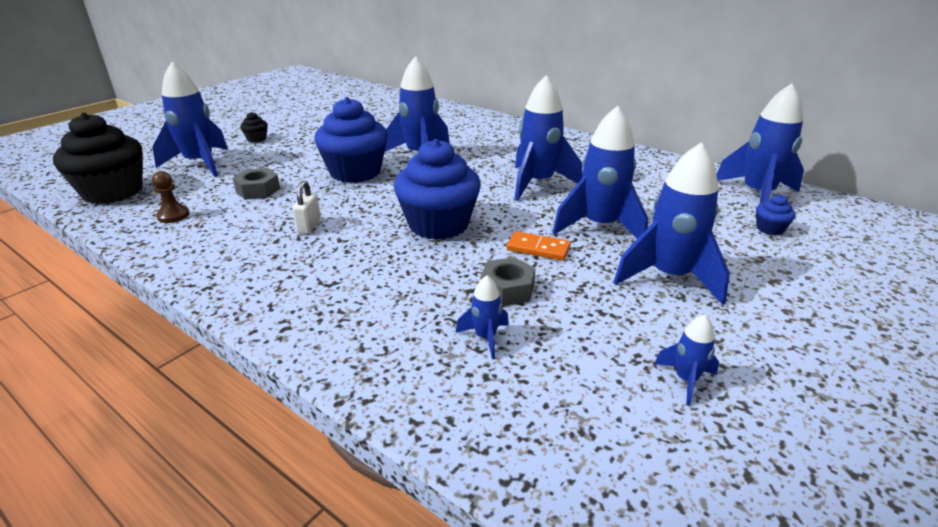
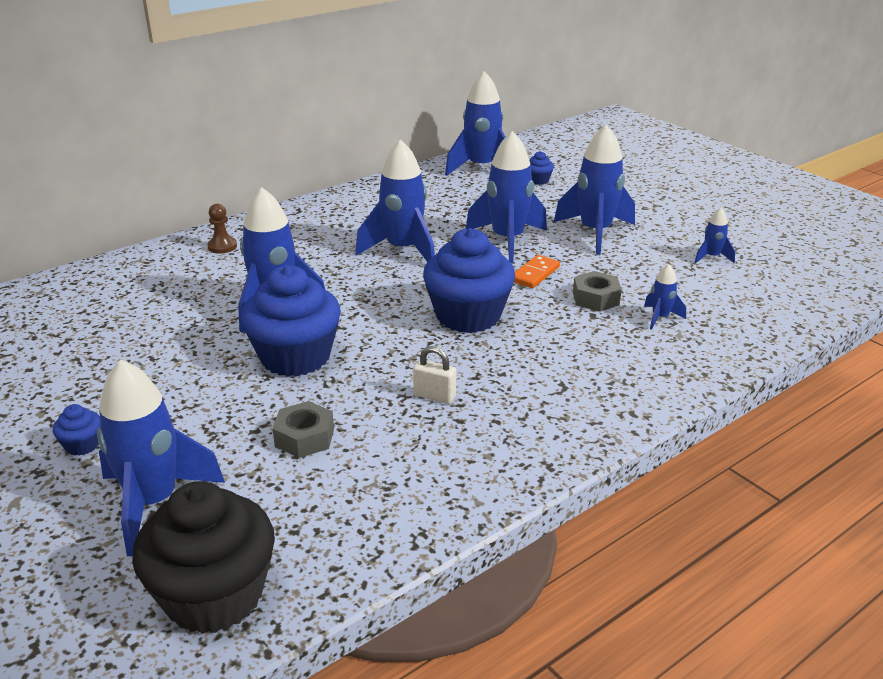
camera: 75 degrees left, 0 degrees up
(173, 215) = (348, 512): brown pawn -> brown pawn (222, 246)
(256, 139) = (82, 445): black cupcake -> blue cupcake

